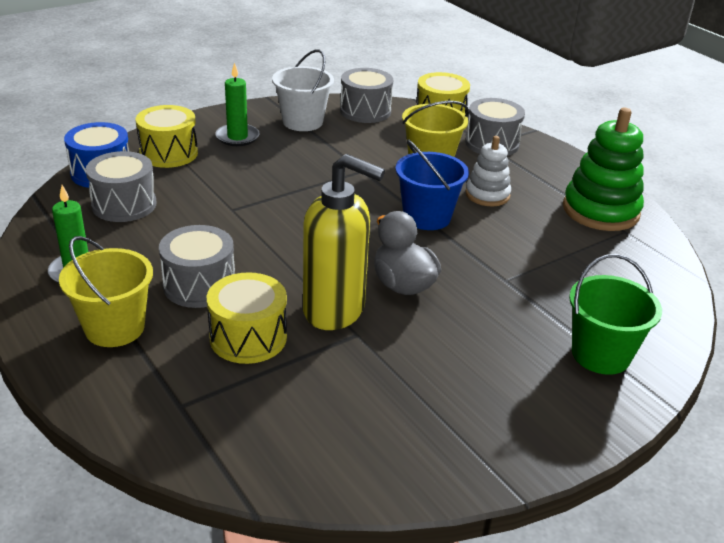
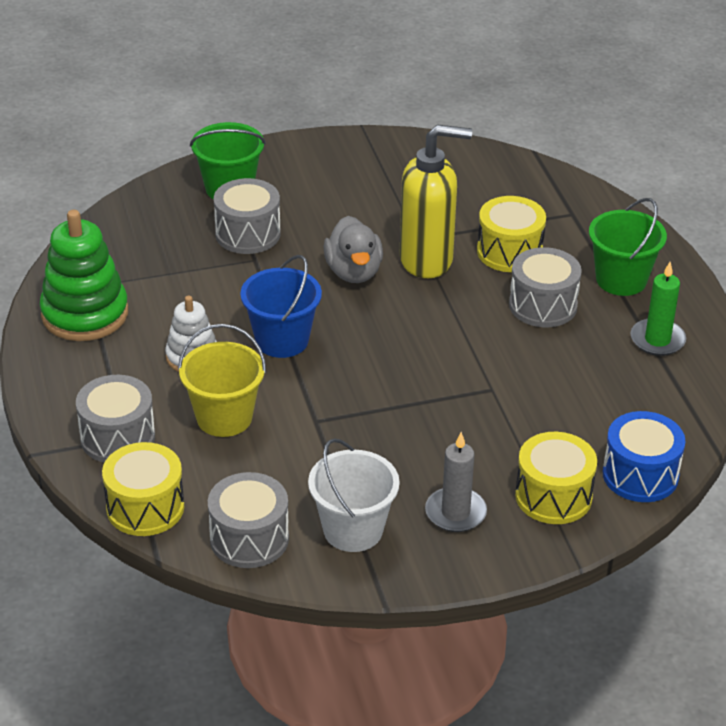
camera: 160 degrees left, 5 degrees up
(115, 328) = (621, 279): yellow bucket -> green bucket
(124, 204) = (612, 417): grey drum -> grey drum (248, 234)
(237, 137) = (455, 512): green candle -> grey candle
(335, 311) = (427, 260): yellow soap dispenser -> yellow soap dispenser turned 135 degrees clockwise

